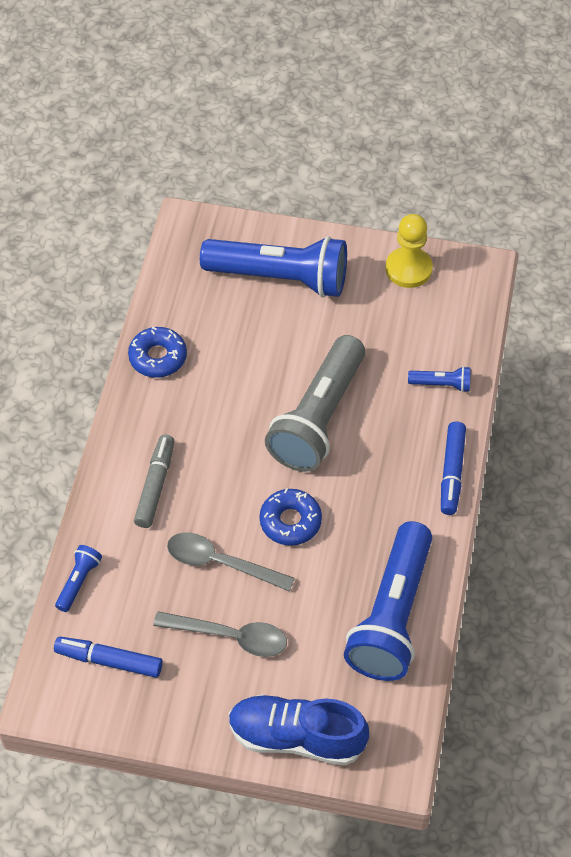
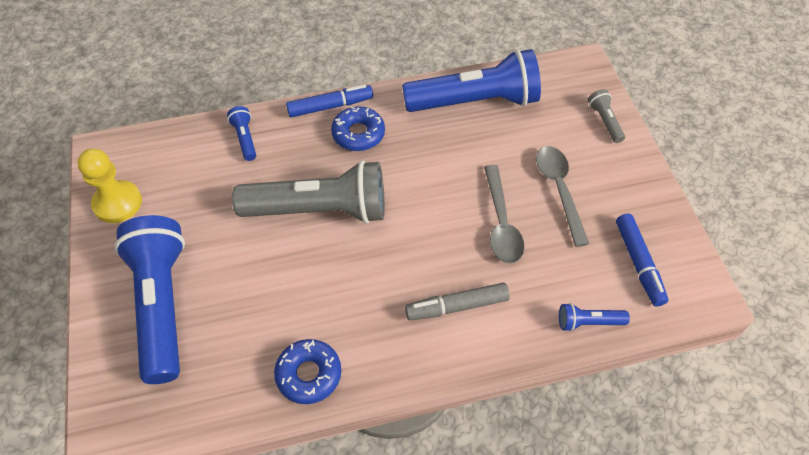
camera: 115 degrees left, 0 degrees up
(290, 521) = (433, 191): blue donut -> blue donut (358, 134)
(296, 737) = (605, 121): blue shoe -> grey flashlight

